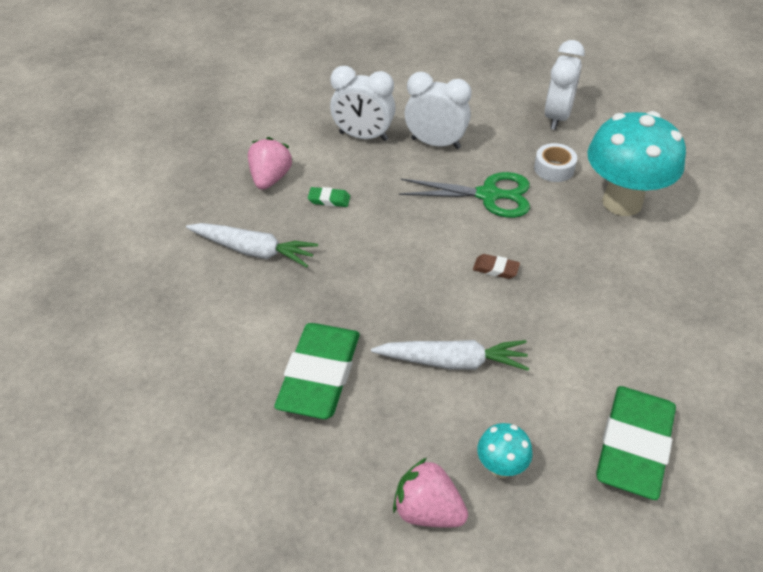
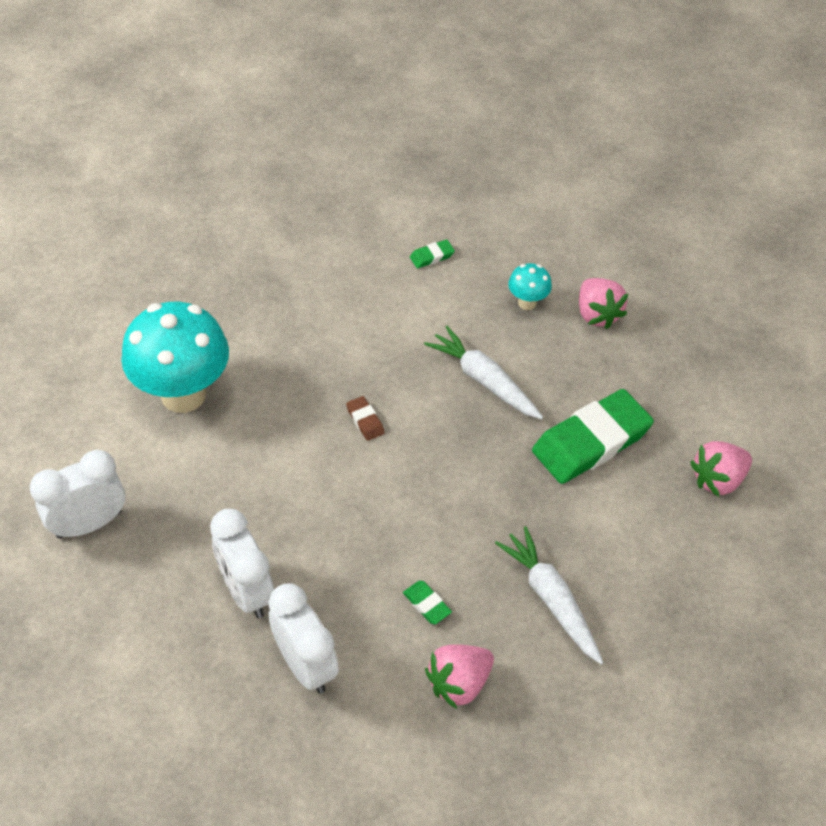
camera: 140 degrees left, 5 degrees up
(187, 421) = (717, 479): none -> pink strawberry
(488, 195) = (279, 490): green scissors -> none
(554, 168) = (184, 470): white tape -> none
(633, 446) = (432, 256): green eraser -> green eraser, size x0.41

